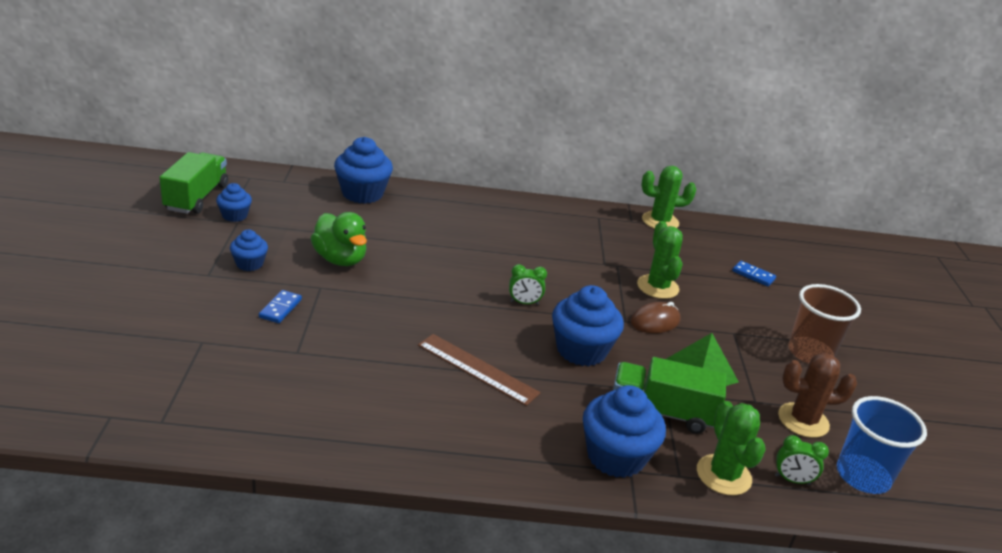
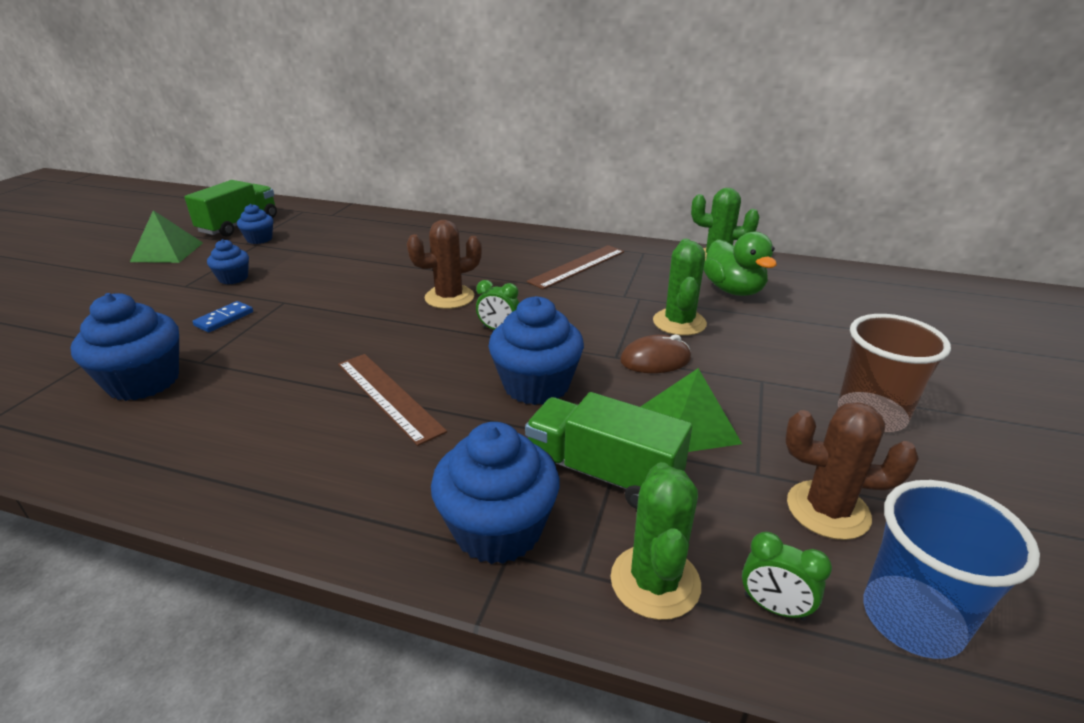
camera: 20 degrees right, 0 degrees up
(151, 235) = (167, 252): none -> green pyramid
(340, 259) = (327, 278): green duck -> green duck (733, 290)
(362, 193) = (399, 225): blue cupcake -> blue cupcake (143, 381)
(464, 274) = (449, 297): none -> brown cactus
(552, 235) = (577, 266): none -> brown ruler
(753, 275) = (818, 317): blue domino -> none

